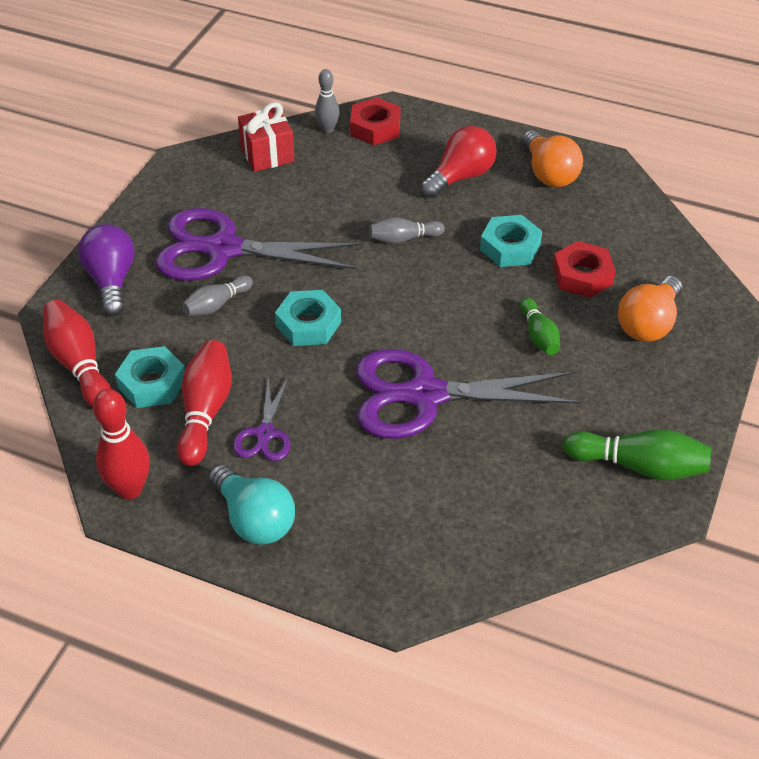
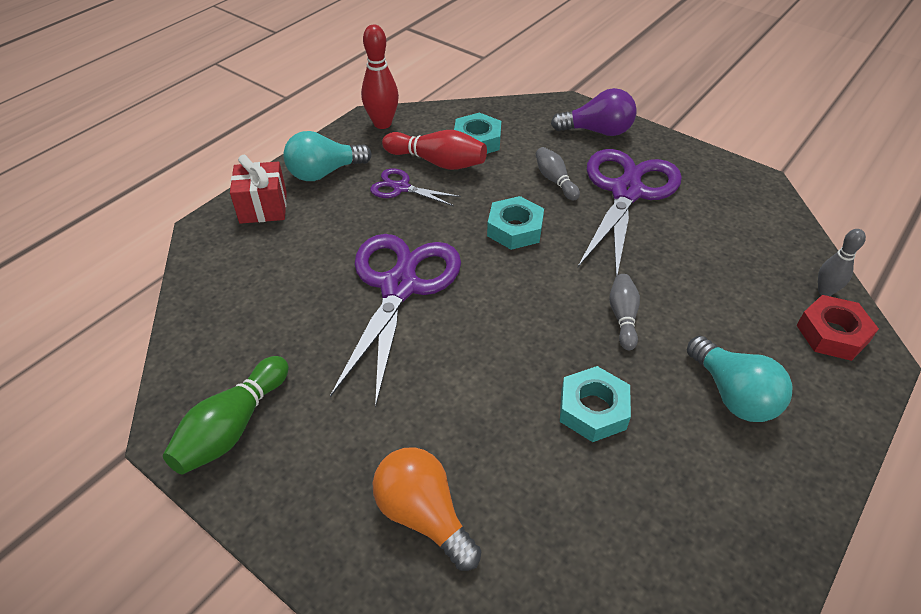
camera: 105 degrees right, 0 degrees up
(79, 364) = (509, 111): red bowling pin -> none
(267, 154) = (773, 238): red gift -> red gift (263, 207)
(460, 177) = (733, 394): red light bulb -> turquoise light bulb
(538, 335) = (443, 395): green bowling pin -> none
(549, 173) = (740, 498): orange light bulb -> none
(582, 276) = (527, 470): red nut -> none

